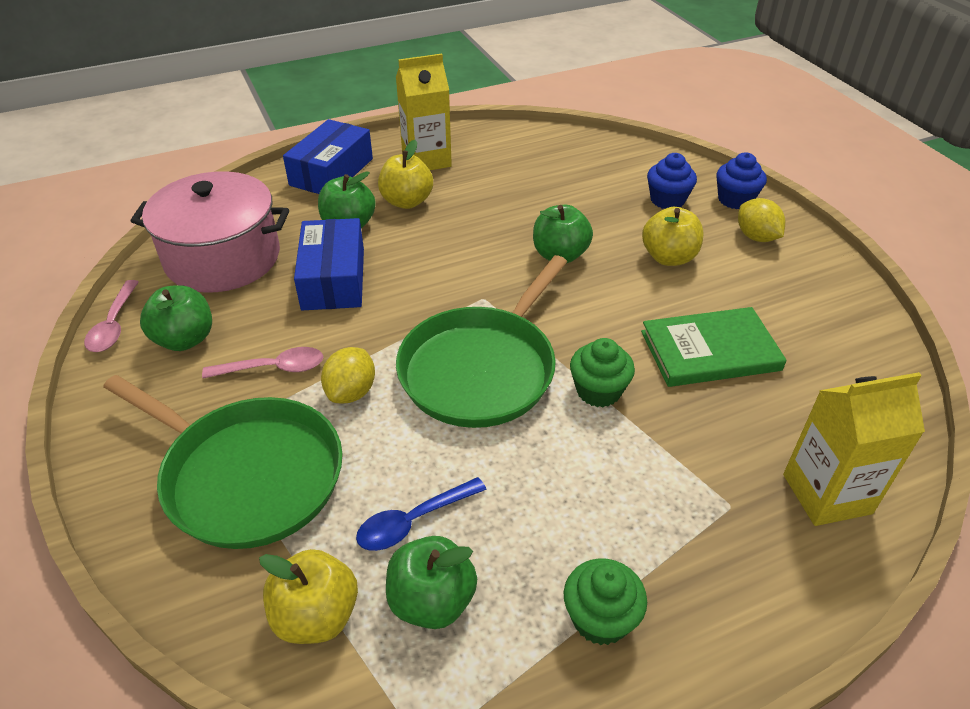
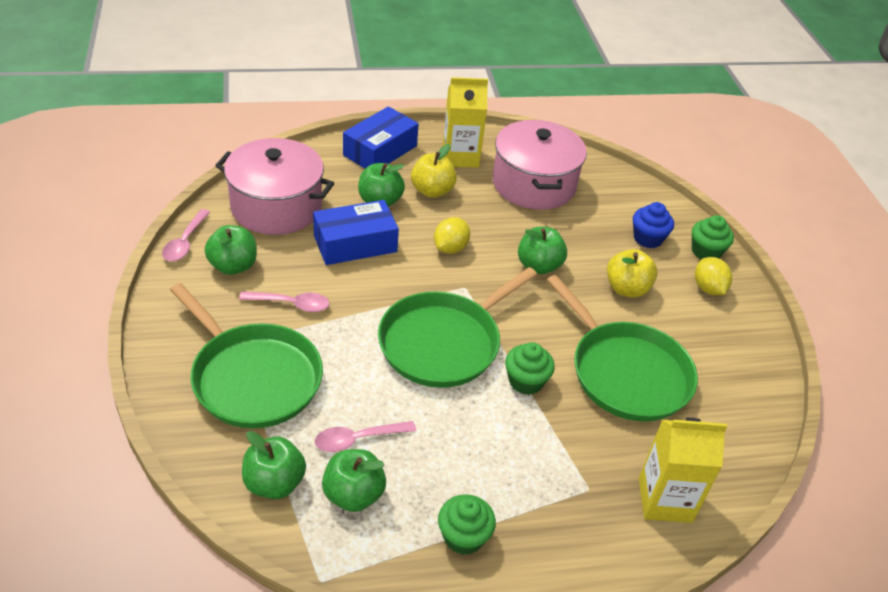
camera: 10 degrees right, 0 degrees up
(316, 616) = (274, 483): yellow apple -> green apple
(333, 278) = (355, 244): blue box -> blue box turned 60 degrees clockwise
(351, 392) = (342, 336): yellow lemon -> yellow lemon (450, 248)
(413, 521) = (358, 439): blue spoon -> pink spoon
(519, 171) = (534, 184): none -> pink pot
(710, 351) = (626, 373): green book -> green pan
(735, 200) = (706, 251): blue cupcake -> green cupcake

